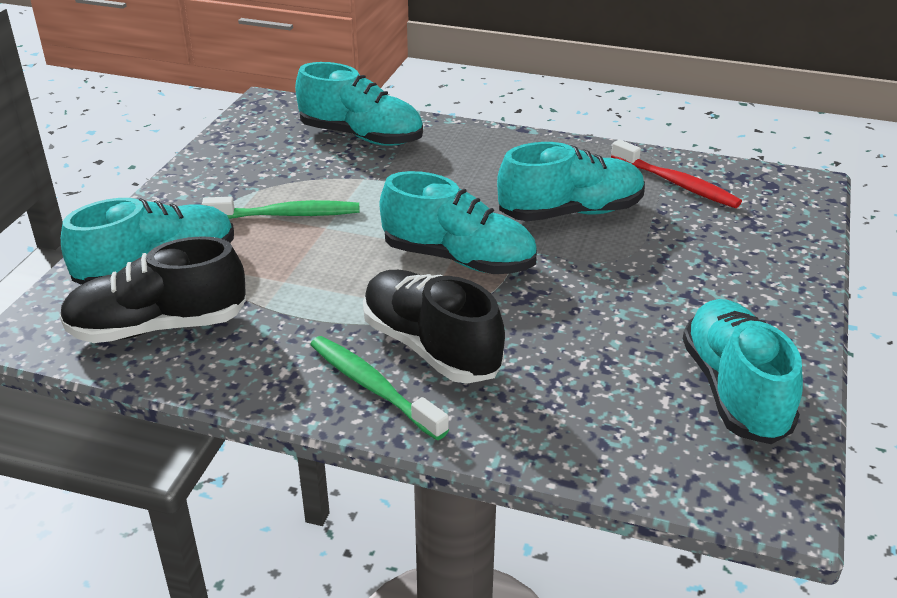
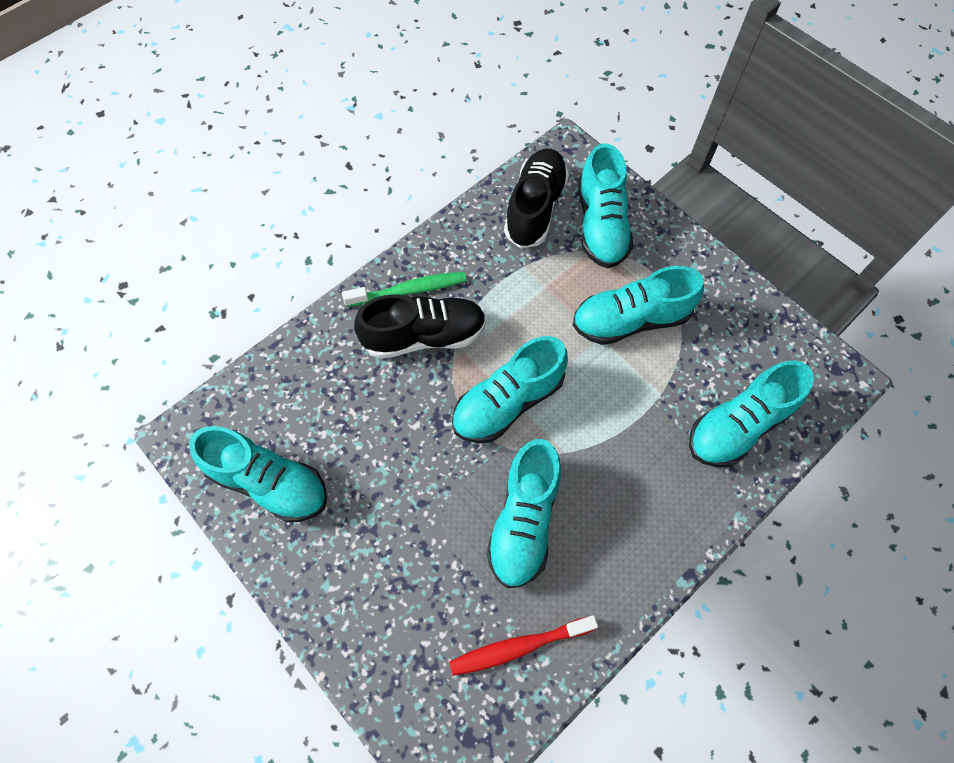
camera: 120 degrees right, 30 degrees up
(287, 215) = (631, 320): green toothbrush -> turquoise shoe

